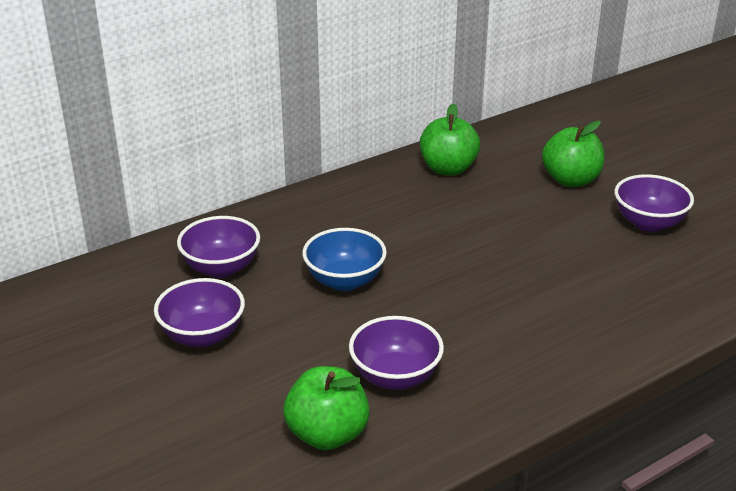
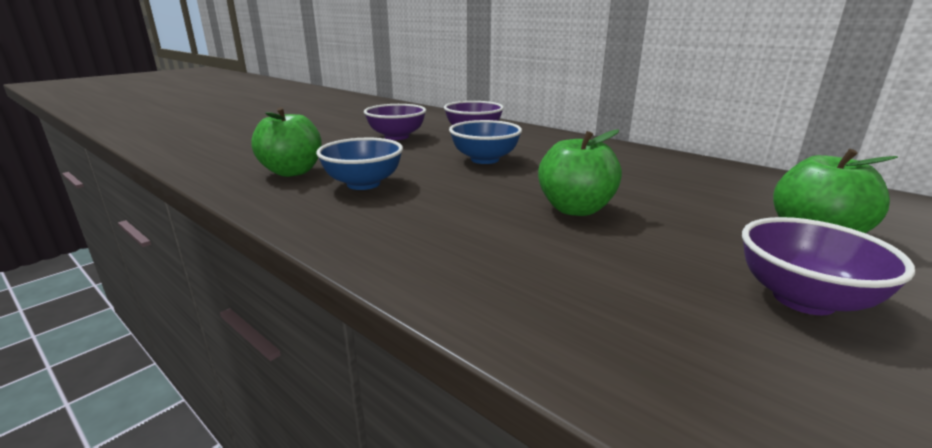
camera: 75 degrees right, 10 degrees down
(395, 377) = (363, 184): purple bowl -> blue bowl
(448, 169) = (715, 175): green apple -> green apple (575, 209)

